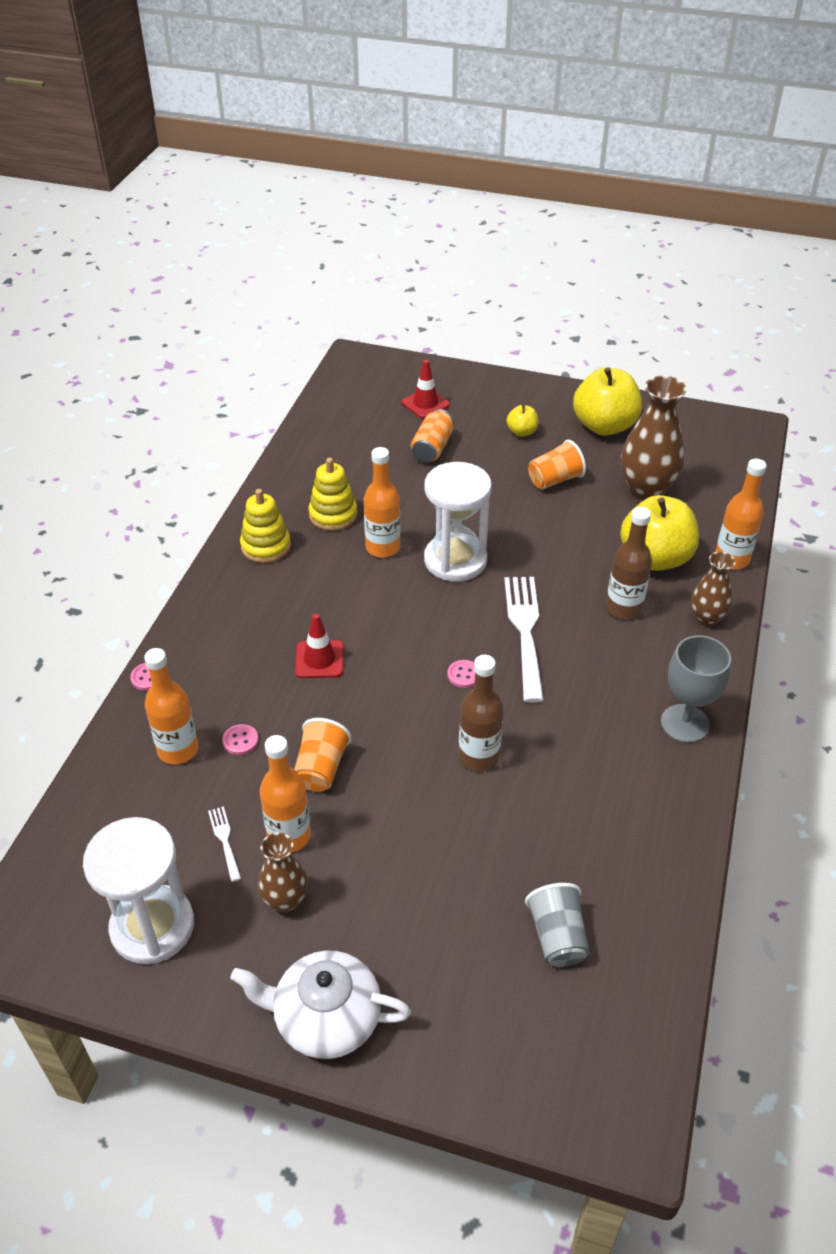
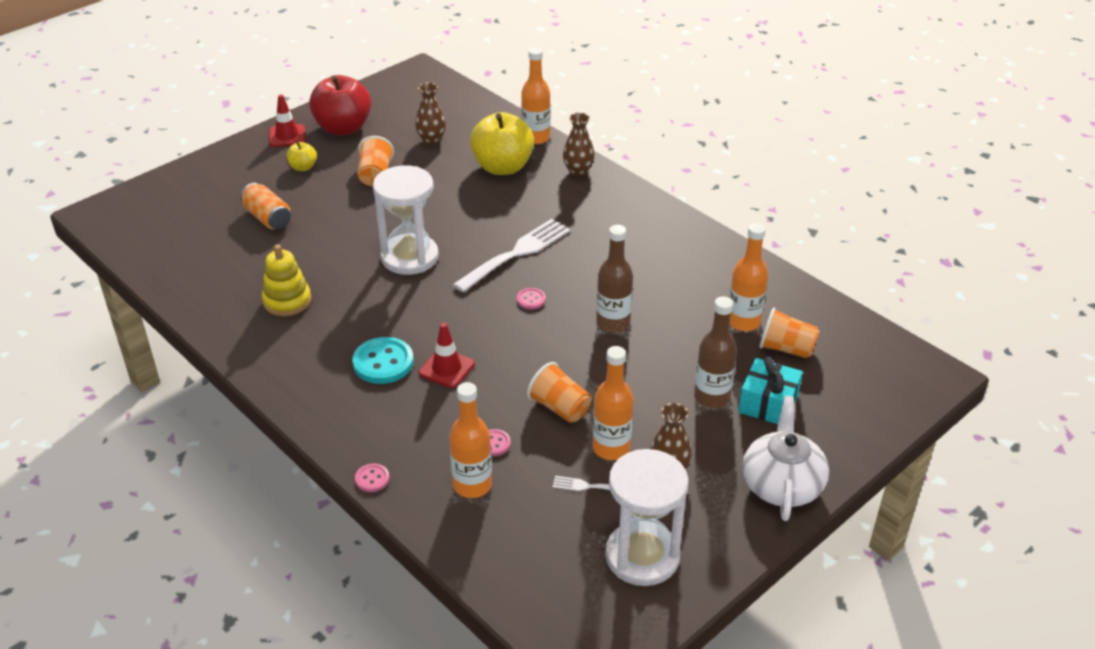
camera: 60 degrees left, 5 degrees down
(266, 546) = (283, 353): yellow stacking toy -> none
(297, 613) = (383, 362): none -> turquoise button
(325, 1018) = (782, 484): white teapot -> white teapot turned 150 degrees clockwise
(383, 547) = (356, 288): orange bottle -> orange bottle (743, 322)
(425, 404) = (208, 200): red traffic cone -> red traffic cone (287, 136)
(448, 954) = (768, 404): none -> turquoise gift
(525, 631) = (516, 254): white fork -> white fork turned 105 degrees clockwise
(557, 937) = (786, 349): grey cup -> orange cup
(604, 426) = (343, 128): yellow apple -> red apple
(623, 608) = (536, 201): brown bottle -> brown bottle (712, 397)
(646, 489) = (431, 140): brown vase -> brown vase, size x0.58
(685, 723) = (659, 221): grey goblet -> none

